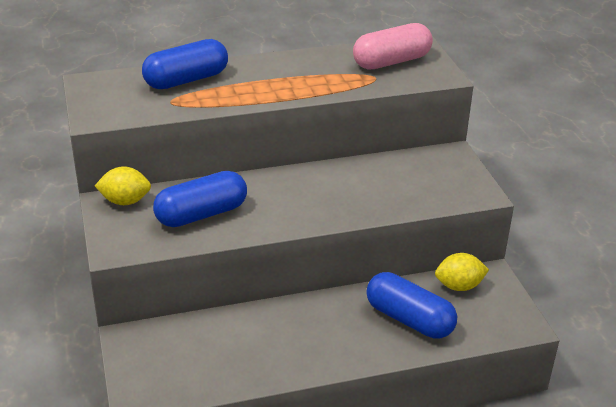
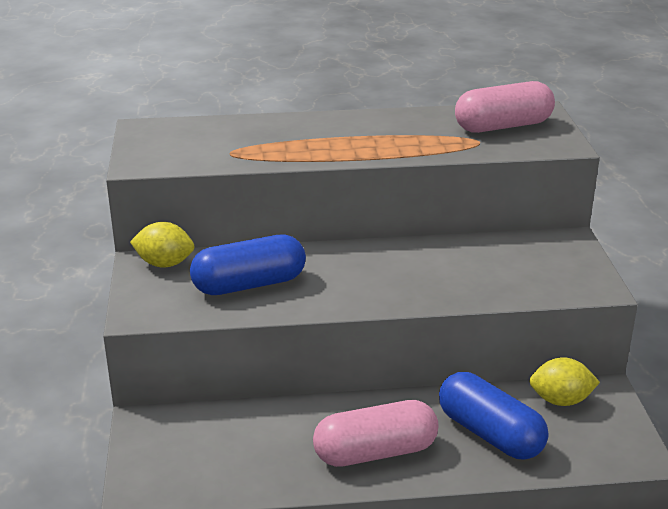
camera: 10 degrees right, 5 degrees down
(186, 80) = (255, 132): blue capsule -> none
(322, 344) = (375, 452): none -> pink capsule

